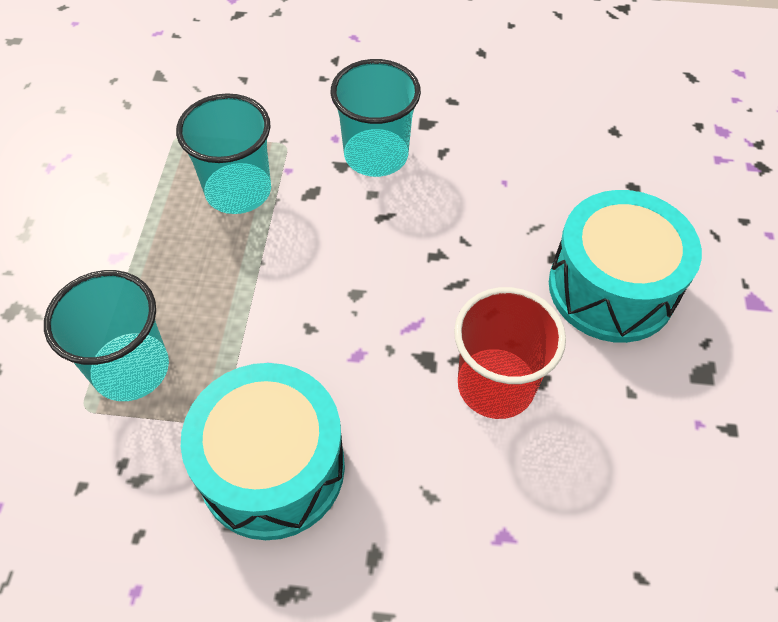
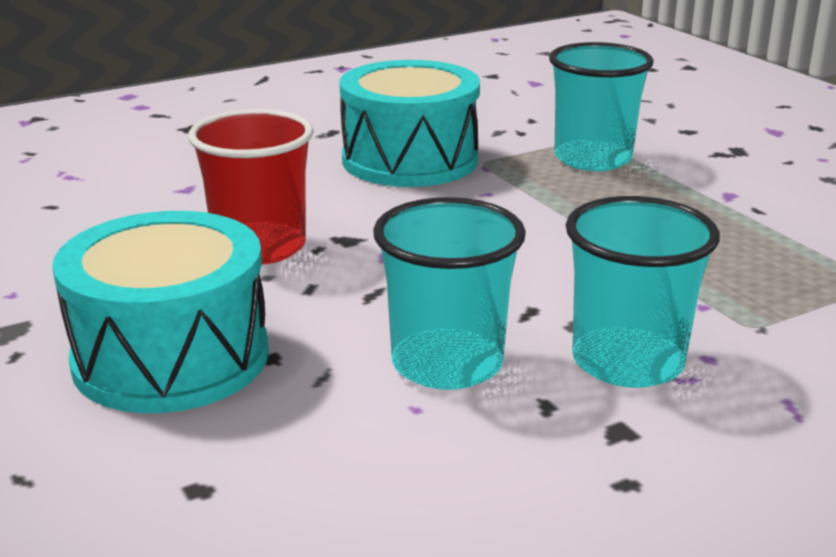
camera: 145 degrees right, 30 degrees down
(238, 191) = (718, 269): turquoise cup -> turquoise cup (447, 364)

